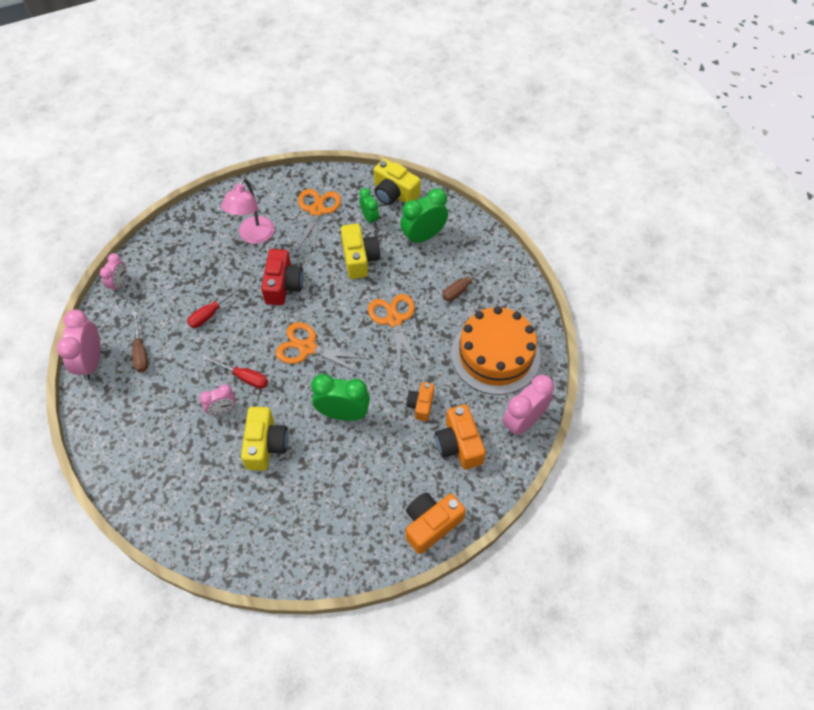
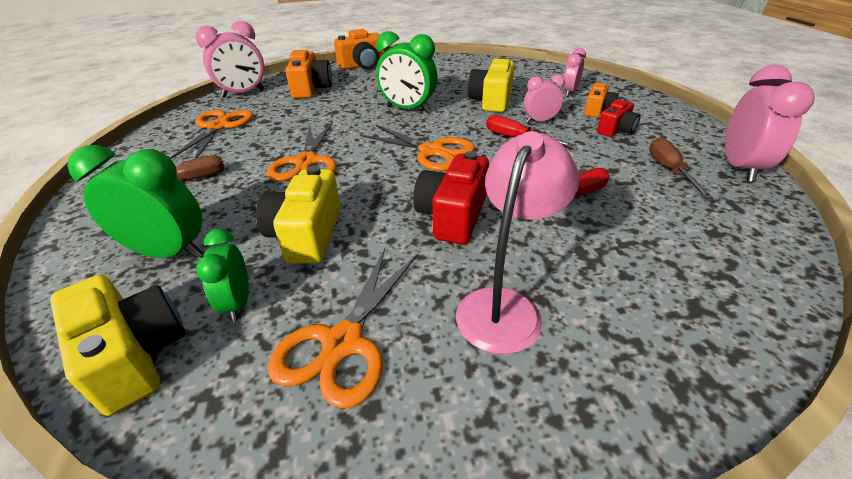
camera: 165 degrees left, 20 degrees down
(119, 284) = (775, 256): pink clock -> pink clock (569, 92)
(160, 404) = (616, 130): none -> red camera
(421, 405) = (327, 107): orange camera -> orange camera (597, 110)
(423, 236) = (169, 252): green clock -> green clock turned 150 degrees counterclockwise
(495, 355) = (218, 127): orange cake -> orange scissors

